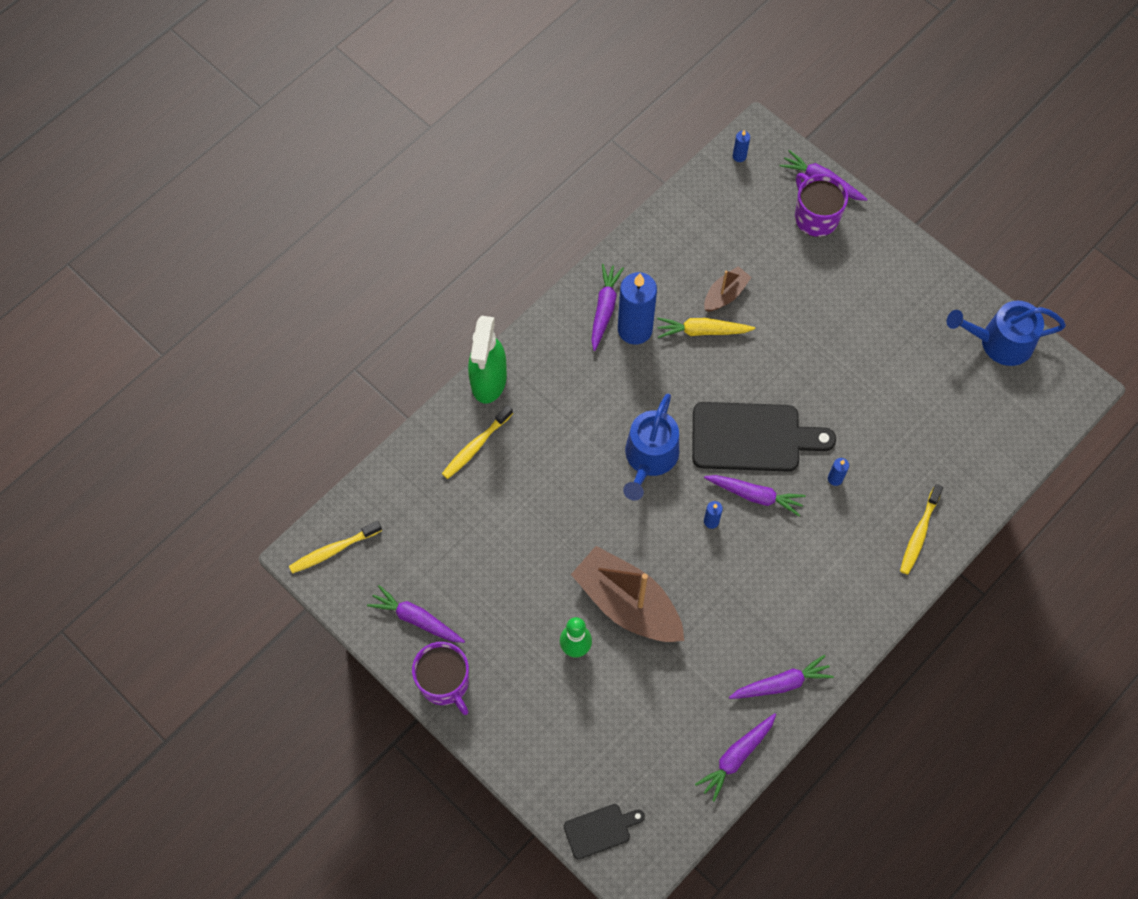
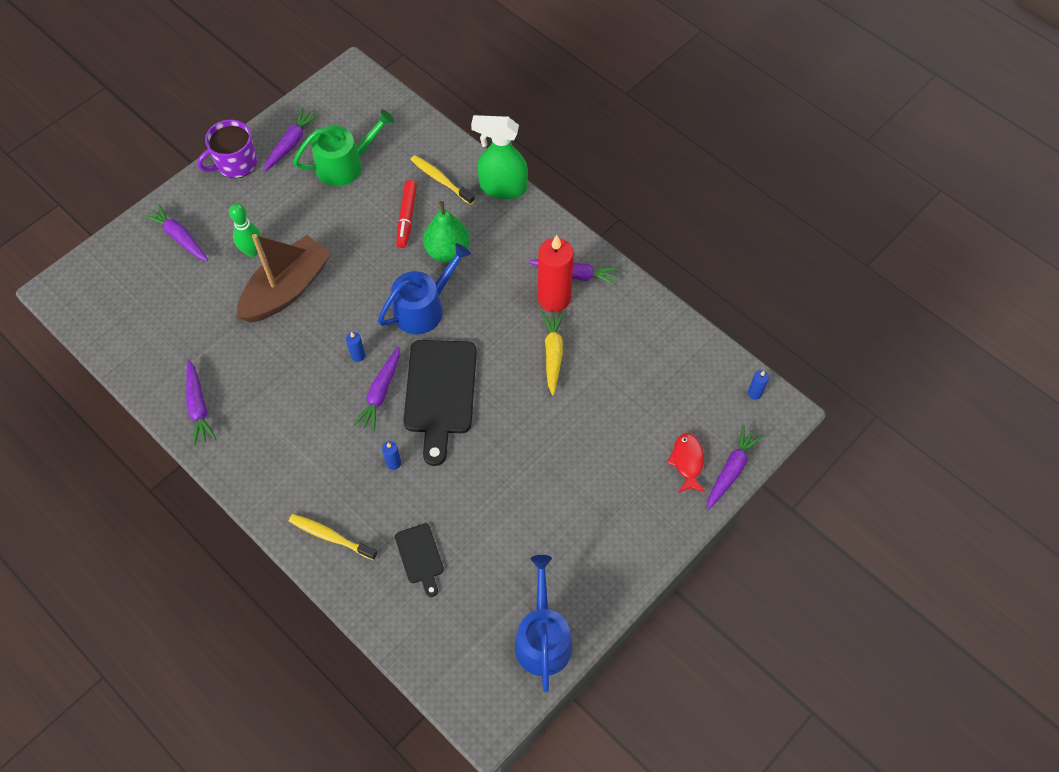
camera: 90 degrees right, 5 degrees down
(333, 550) = (354, 89): yellow toothbrush -> none
(451, 553) = (345, 165): none -> green watering can
(529, 480) = (406, 217): none -> red marker
(575, 435) = (447, 251): none -> green pear
(600, 830) = (97, 268): black cutting board -> black cutting board (420, 557)
(635, 329) = (554, 298): blue candle -> red candle
(649, 458) = (423, 308): blue watering can -> blue watering can turned 120 degrees clockwise
(725, 294) = (593, 375): brown boat -> none
(736, 757) = (139, 368): purple carrot -> purple carrot (179, 237)
(815, 217) = (687, 462): purple mug -> red fish

